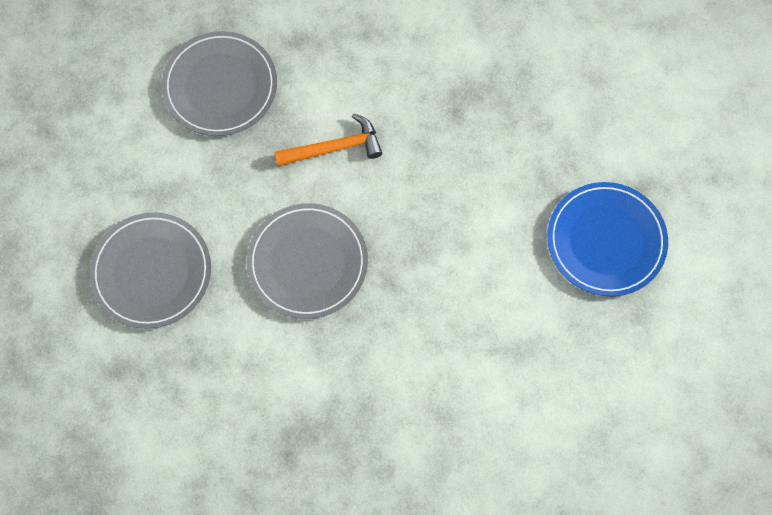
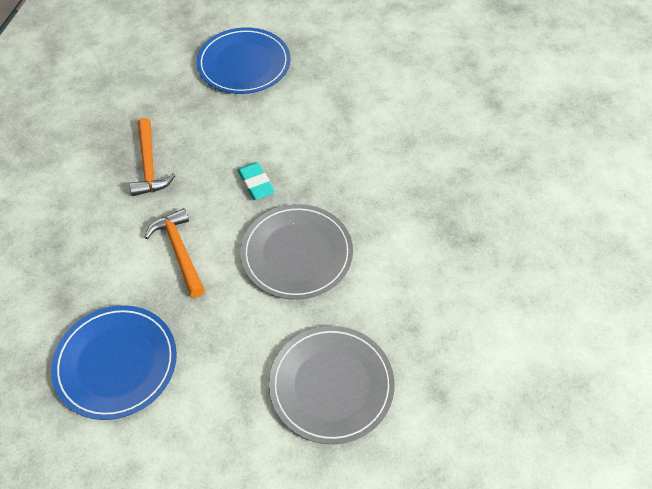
camera: 100 degrees left, 15 degrees down
(220, 86) = (116, 363): grey plate -> blue plate
(410, 232) = (256, 184): none -> turquoise eraser
(456, 124) = (149, 165): none -> orange hammer

